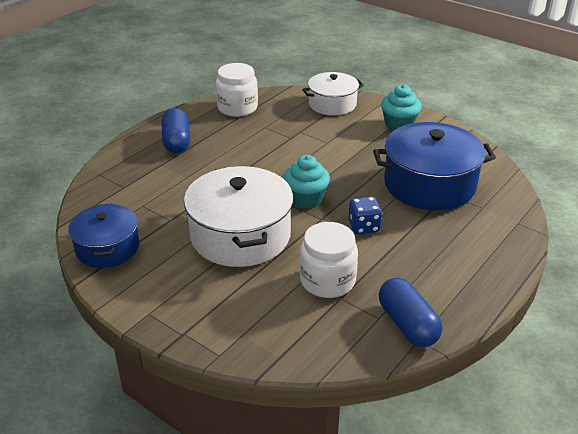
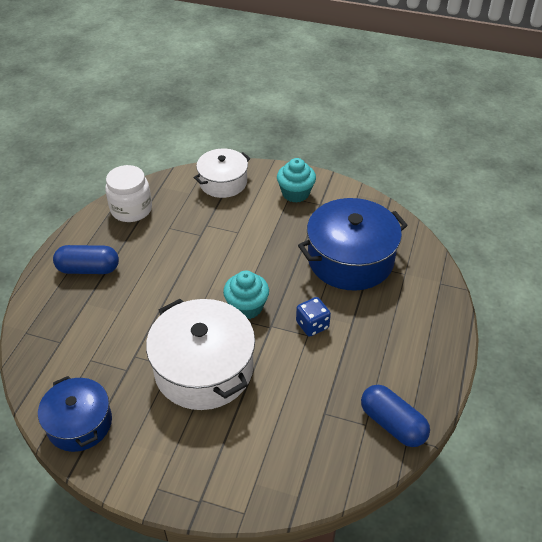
camera: 20 degrees left, 10 degrees up
(177, 142) = (88, 269): blue capsule -> blue capsule turned 60 degrees counterclockwise
(327, 281) = (305, 397): white jar -> none

